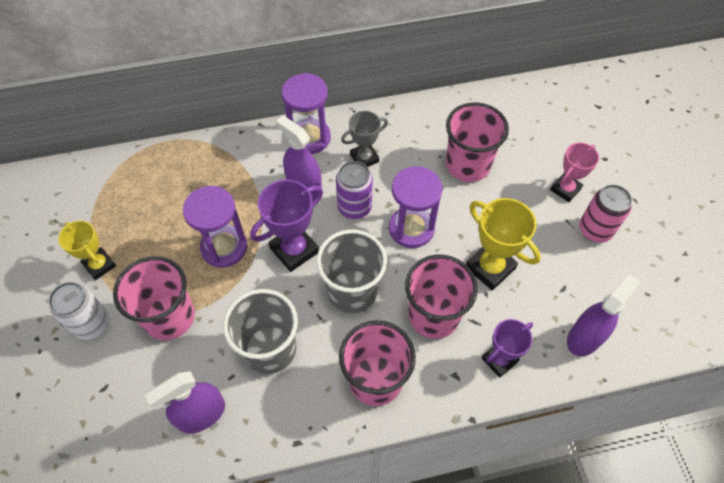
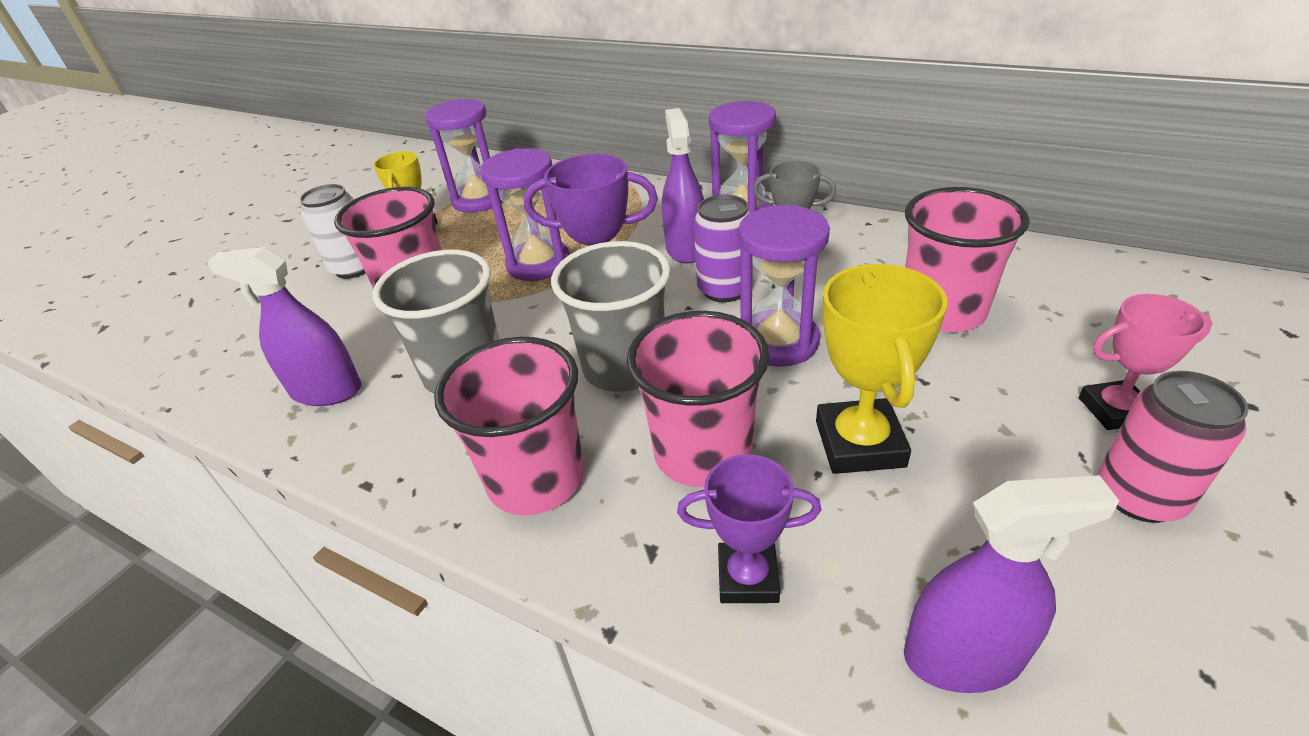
camera: 45 degrees right, 20 degrees down
(111, 213) = (479, 200): none -> purple hourglass

